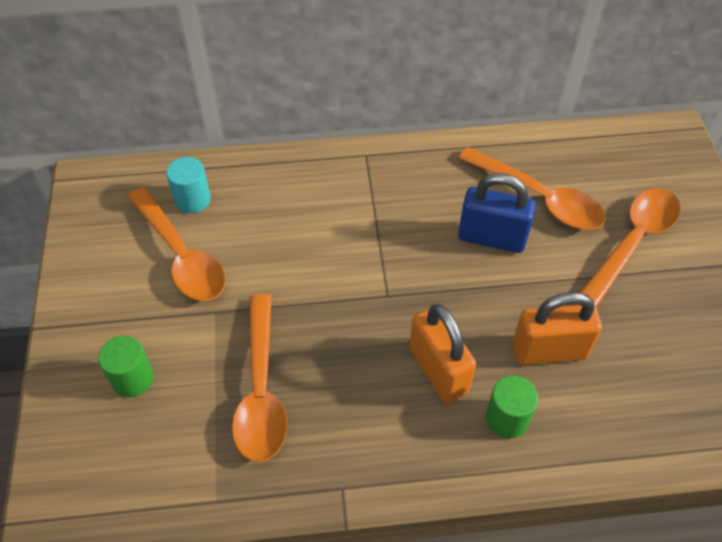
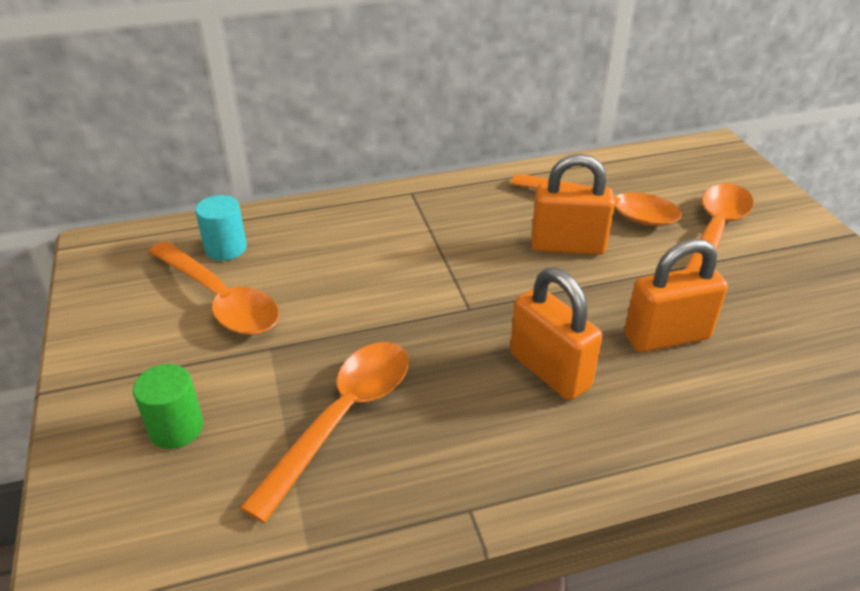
camera: 10 degrees left, 15 degrees down
(261, 390) = (342, 418): orange spoon -> orange spoon turned 135 degrees counterclockwise
(491, 238) = (567, 246): blue padlock -> orange padlock
(507, 418) = (644, 407): green cylinder -> none

